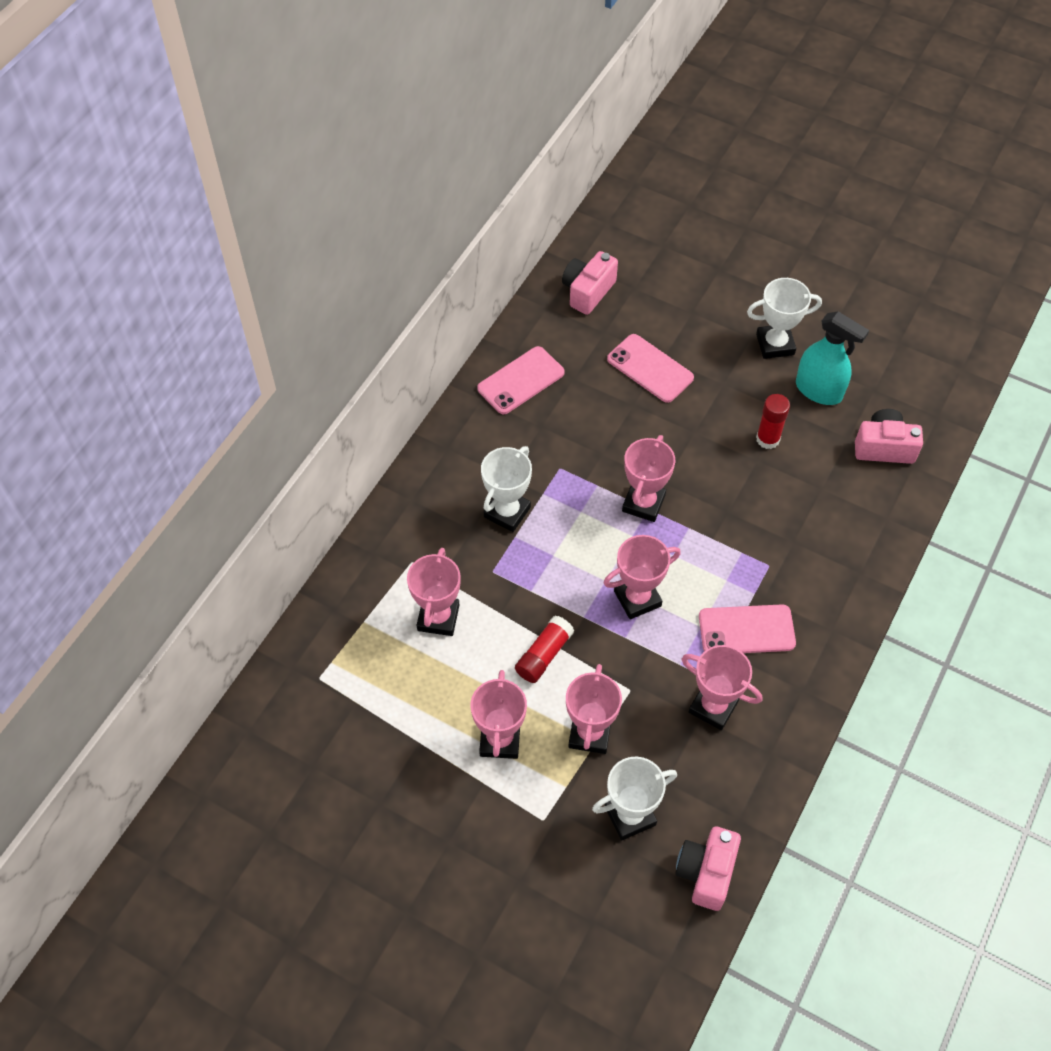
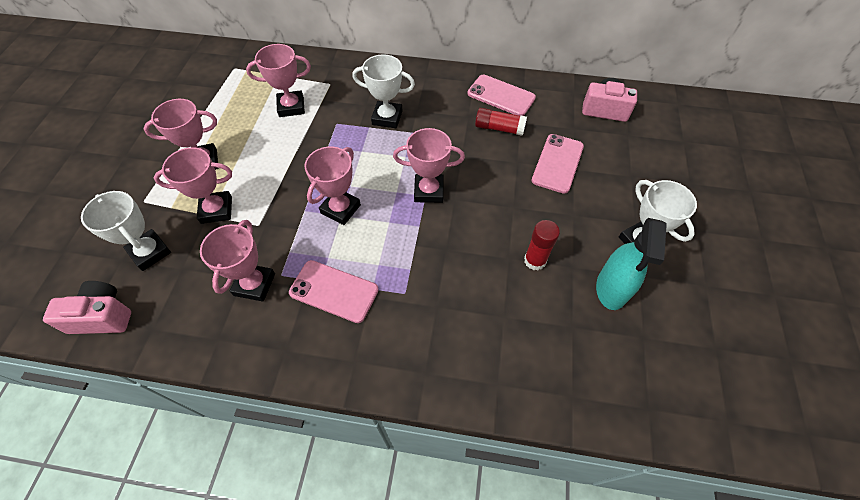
camera: 70 degrees right, 0 degrees up
(544, 655) = (276, 167): red glue stick -> red glue stick (499, 128)
(637, 598) = (340, 209): pink trophy -> pink trophy turned 75 degrees clockwise
(746, 630) = (334, 291): pink phone -> pink phone turned 45 degrees counterclockwise
(884, 447) = (579, 362): pink camera -> none

